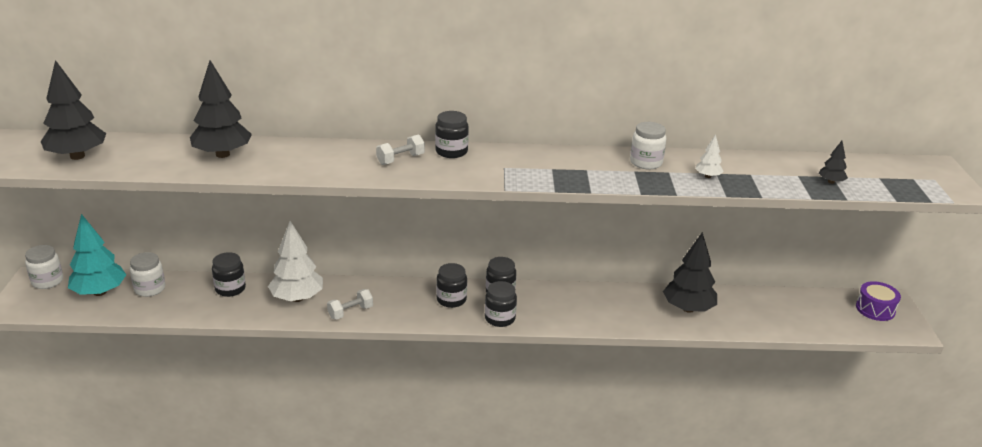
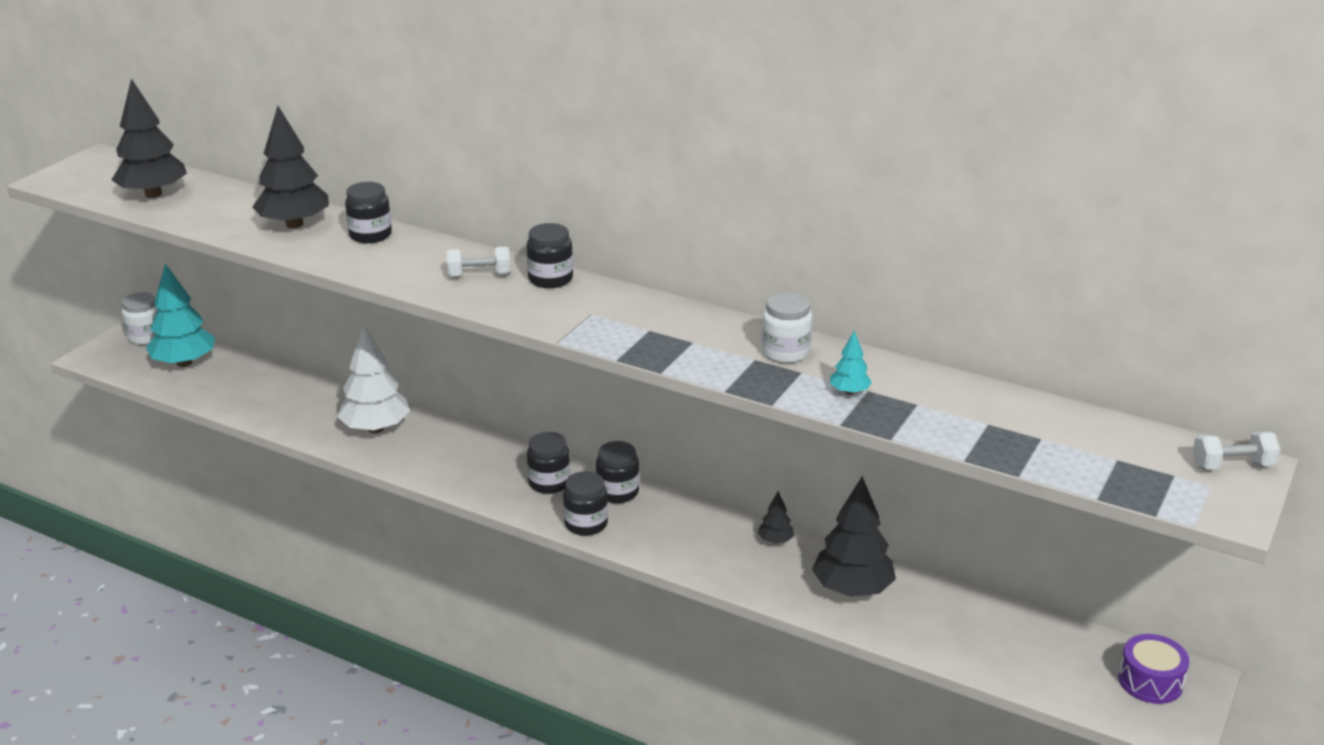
camera: 30 degrees right, 0 degrees up
(150, 289) = (235, 373): white jar -> none
(230, 289) = (315, 397): black jar -> black jar (370, 235)
(350, 312) = (418, 462): white dumbbell -> white dumbbell (1232, 465)
(707, 176) = (849, 392): white tree -> turquoise tree
(831, 182) = (1028, 445): black tree -> black tree (775, 540)

